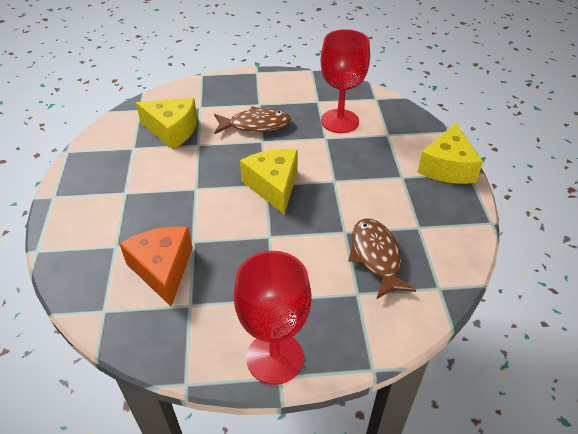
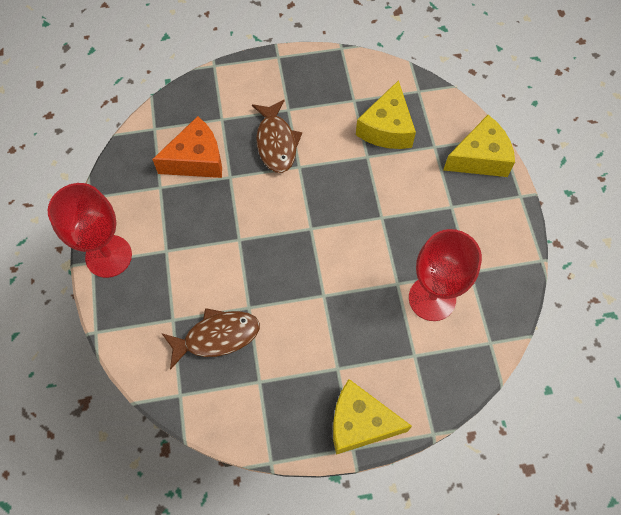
camera: 85 degrees right, 20 degrees up
(255, 125) = (409, 207): brown fish -> brown fish (276, 142)
(273, 186) = (308, 236): yellow cheese -> yellow cheese (480, 158)

